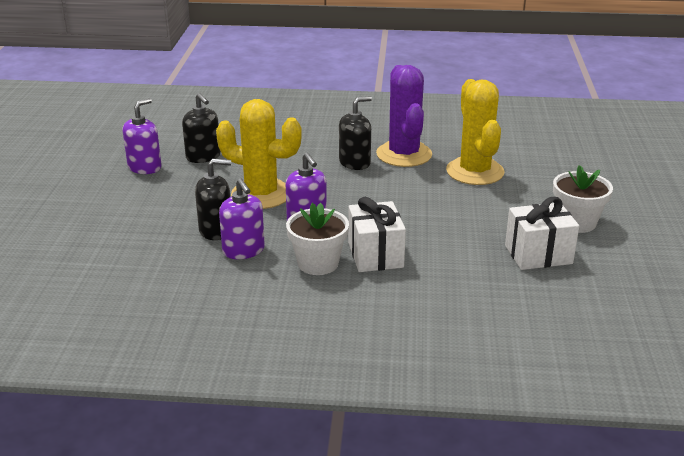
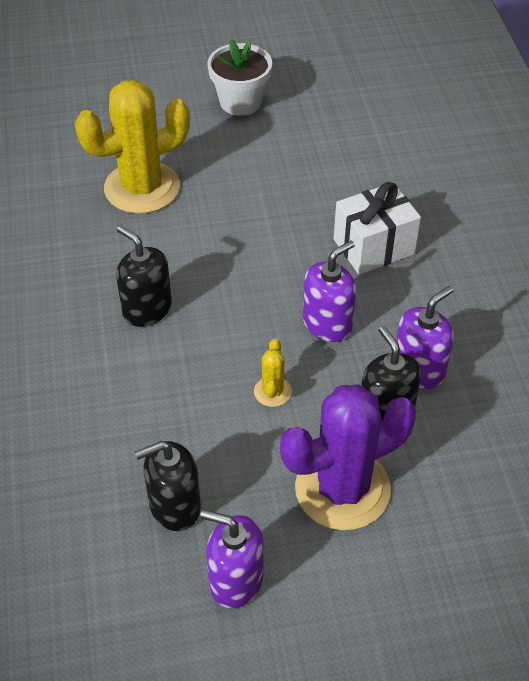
camera: 105 degrees left, 20 degrees up
(203, 157) = (174, 506): black soap dispenser -> black soap dispenser turned 150 degrees counterclockwise
(261, 194) = (272, 392): yellow cactus -> yellow cactus, size x0.43
(318, 263) = (413, 292): white flower pot -> none
(404, 154) = (108, 261): purple cactus -> purple cactus (342, 489)
(538, 254) = (317, 125): white gift -> none

